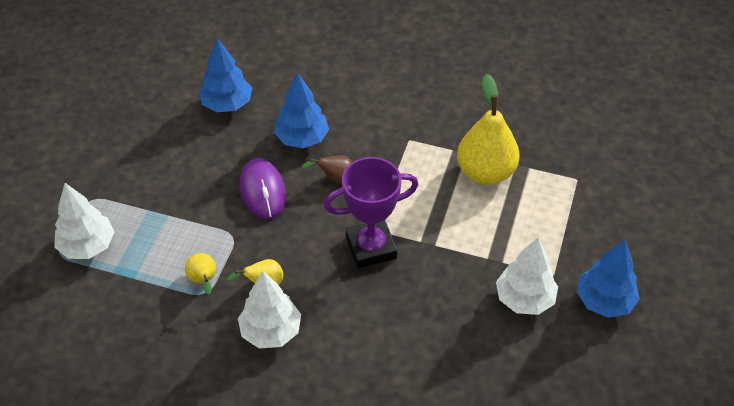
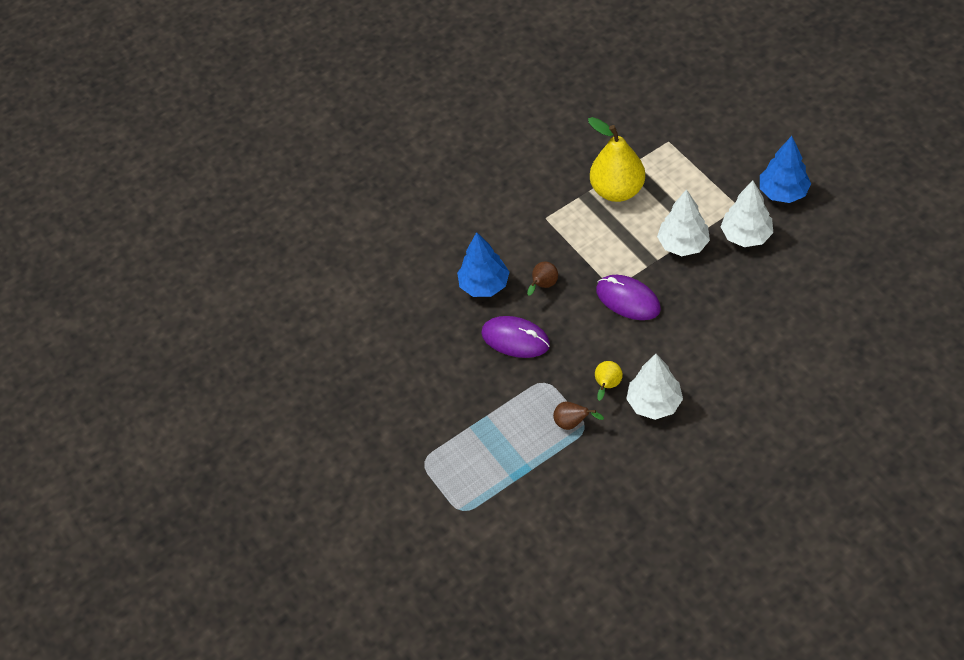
camera: 45 degrees left, 5 degrees up
(87, 246) = (472, 486): white tree -> white tree (683, 244)
(203, 281) = (572, 423): yellow pear -> brown pear
(227, 104) = (402, 316): blue tree -> none
(371, 247) = (628, 299): purple trophy -> purple mouse

